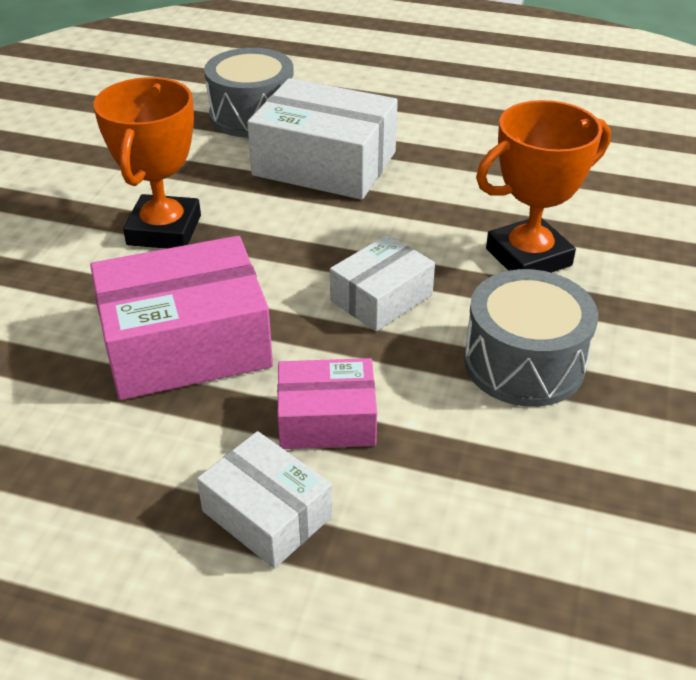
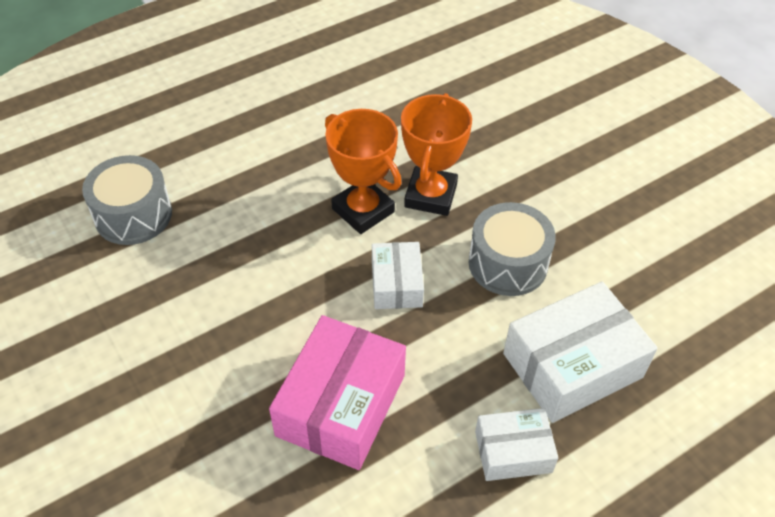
camera: 50 degrees left, 10 degrees up
(164, 230) = (212, 347): orange trophy -> orange trophy (363, 210)
(324, 164) = (237, 218): white box -> white box (572, 365)
(327, 419) = (469, 378): pink box -> none

